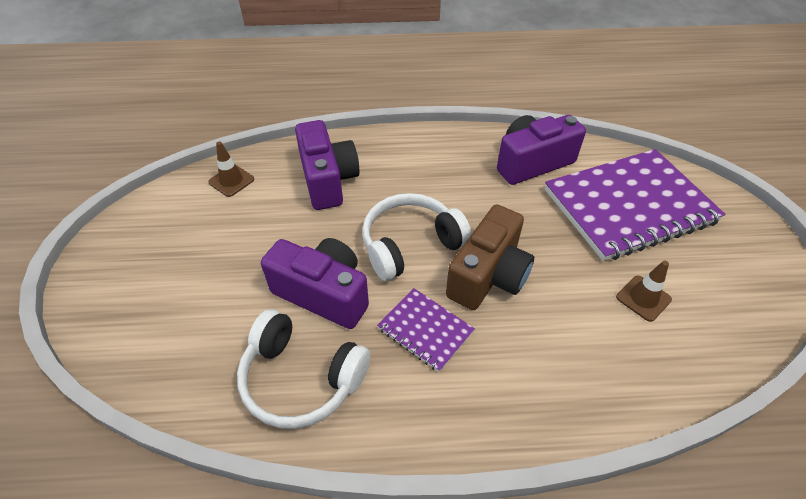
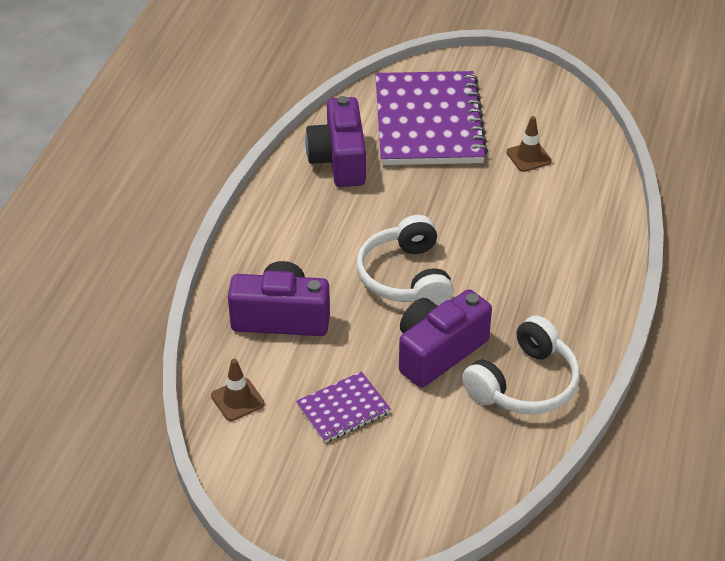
camera: 70 degrees left, 5 degrees down
(425, 330) = (507, 294): purple notebook -> purple notebook (343, 409)
(488, 275) = (466, 237): brown camera -> none

